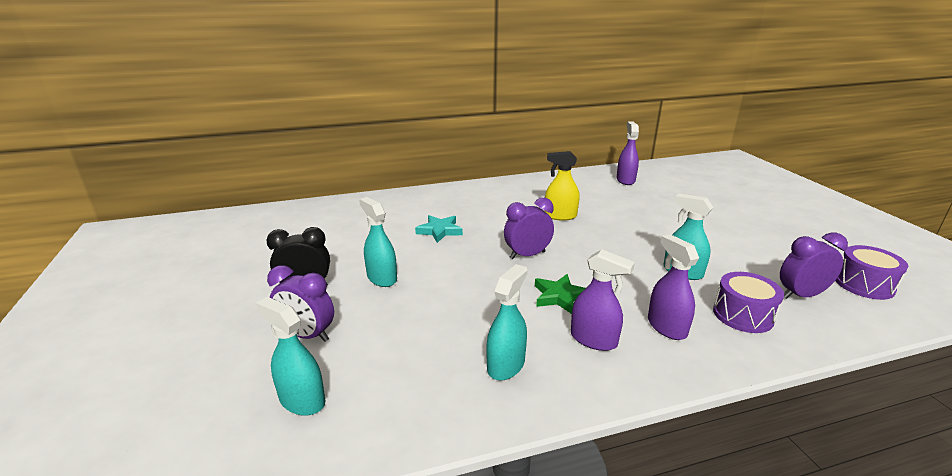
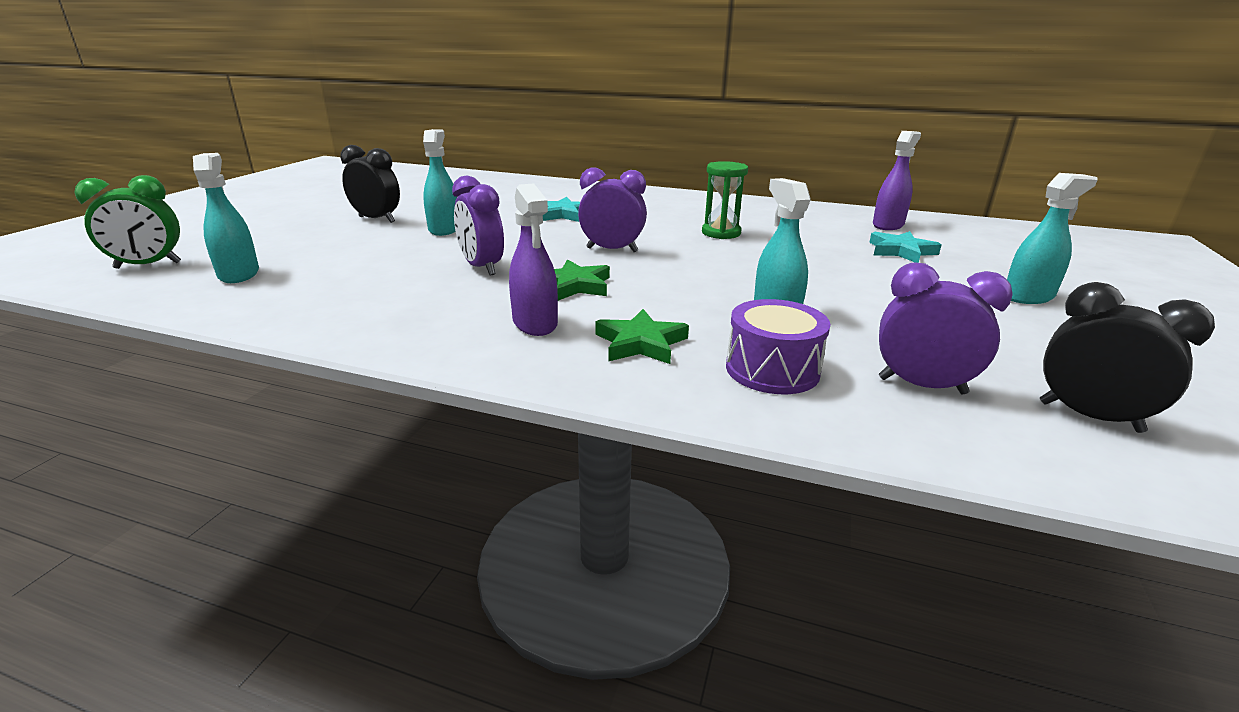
camera: 35 degrees right, 0 degrees up
(184, 436) = (148, 265): none -> green clock
(307, 335) = (318, 244): purple clock -> purple clock (482, 267)
(506, 365) = (415, 309): turquoise spray bottle -> turquoise spray bottle (1028, 296)
(560, 216) = (721, 233): yellow spray bottle -> green hourglass
(661, 200) = (901, 251): none -> turquoise star
(666, 327) = (640, 343): purple spray bottle -> green star
(864, 284) = (1089, 417): purple drum -> black clock

